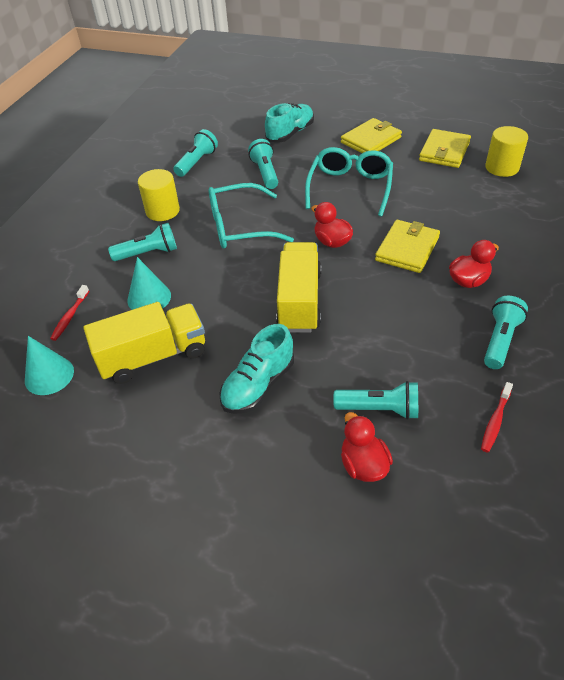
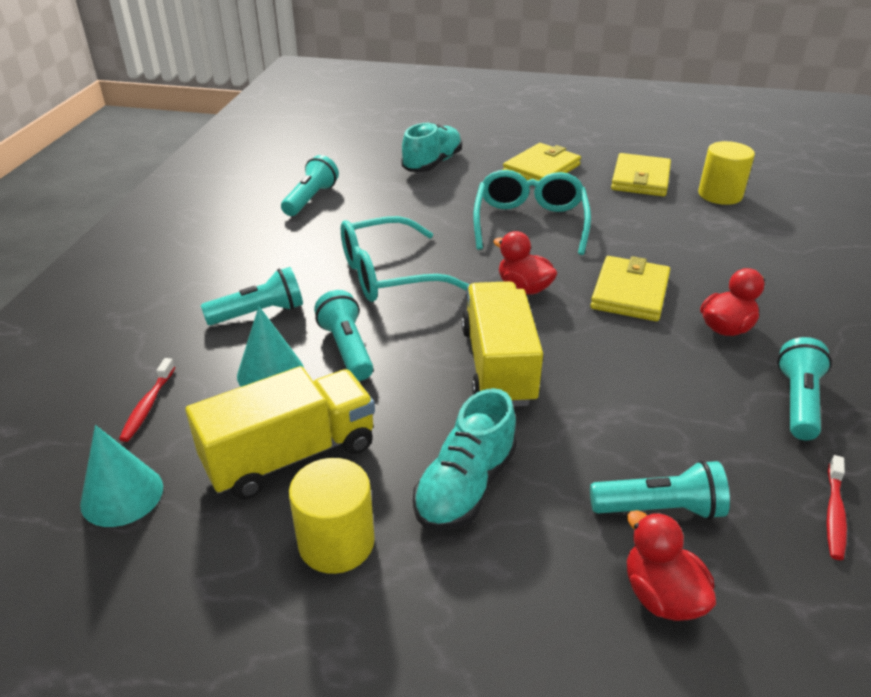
camera: 10 degrees left, 10 degrees down
(162, 211) = (272, 259): yellow cylinder -> yellow cylinder (336, 542)
(265, 173) = (409, 209): turquoise flashlight -> turquoise flashlight (347, 349)

